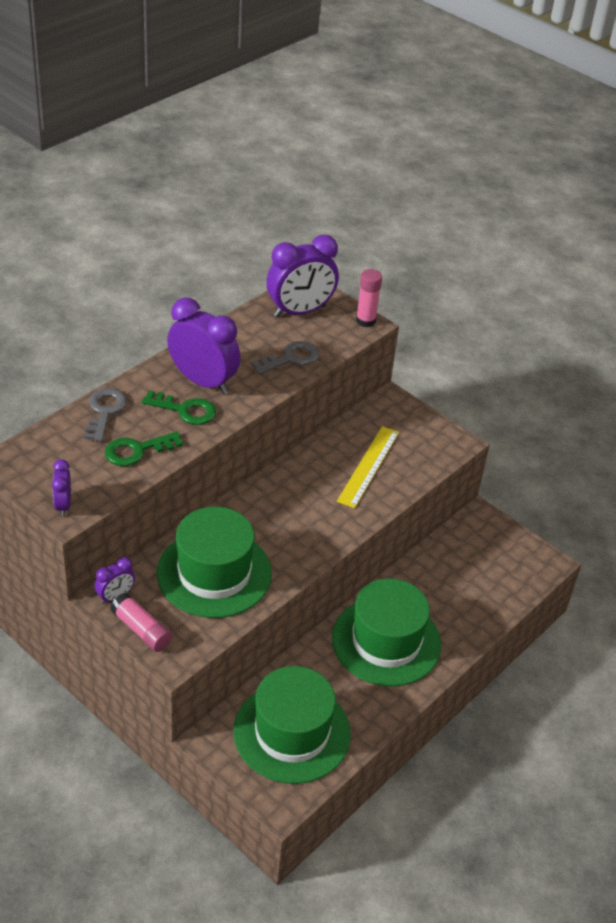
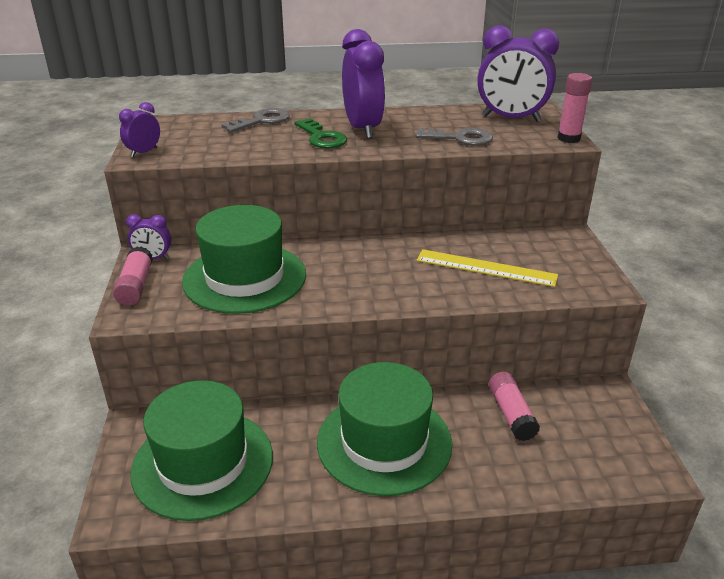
camera: 45 degrees right, 10 degrees down
(137, 450) = (247, 145): green key -> none
(368, 466) = (486, 268): yellow ruler -> yellow ruler turned 45 degrees clockwise
(439, 571) = (511, 414): none -> pink glue stick

